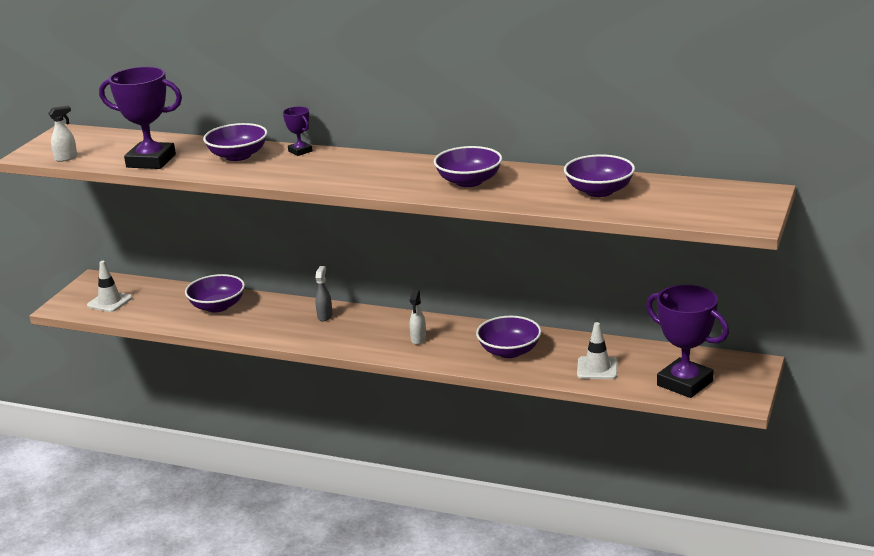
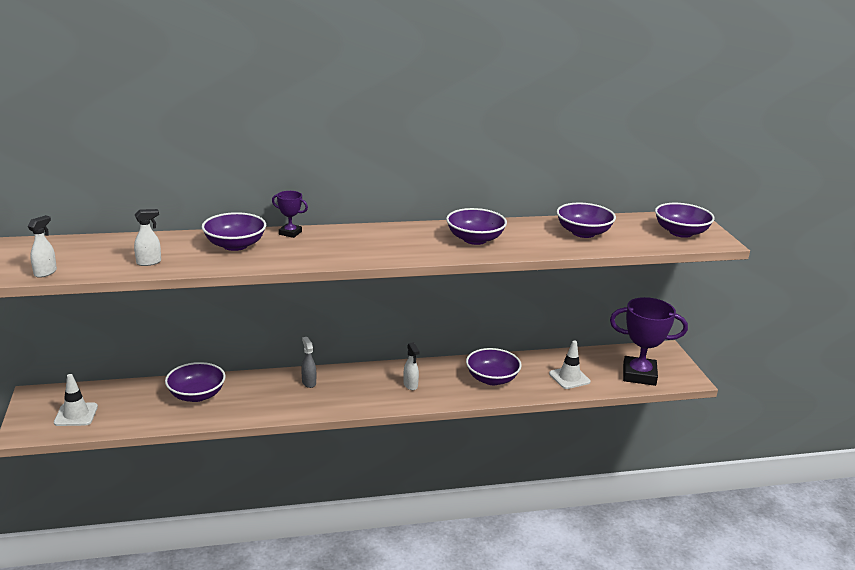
camera: 35 degrees left, 0 degrees up
(151, 161) = (149, 262): purple trophy -> white spray bottle
(719, 207) = (681, 232): none -> purple bowl

